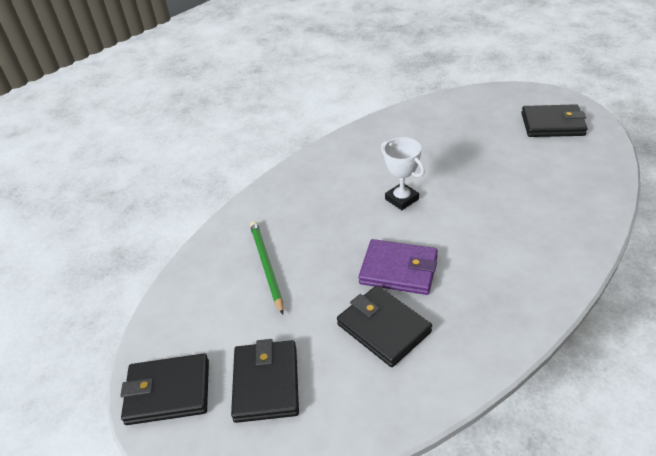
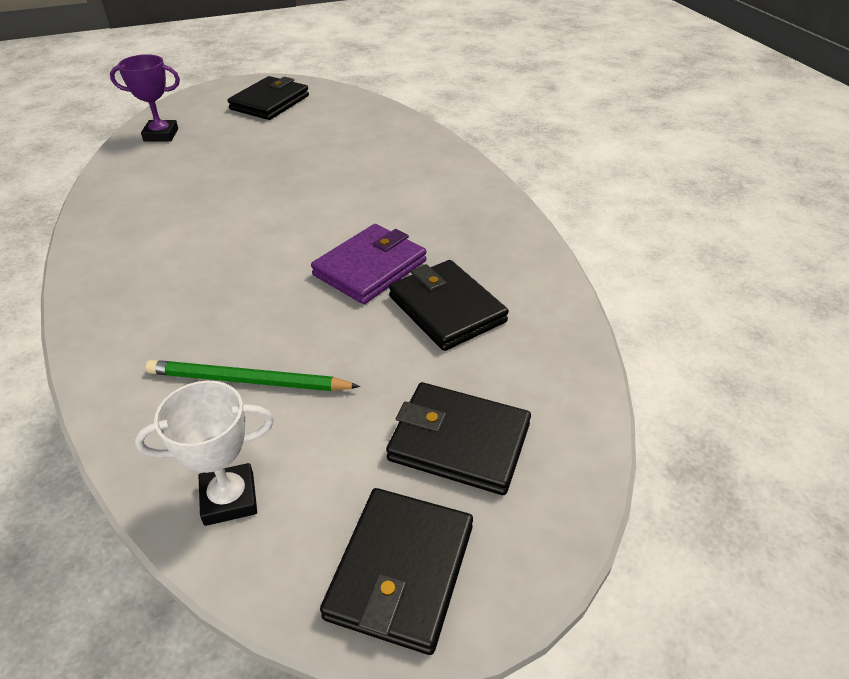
camera: 70 degrees left, 0 degrees up
(383, 328) = (446, 309): black wallet -> black wallet turned 75 degrees clockwise
(402, 199) = (260, 226): white trophy -> white trophy (229, 498)
(460, 106) = (161, 135): none -> purple trophy

